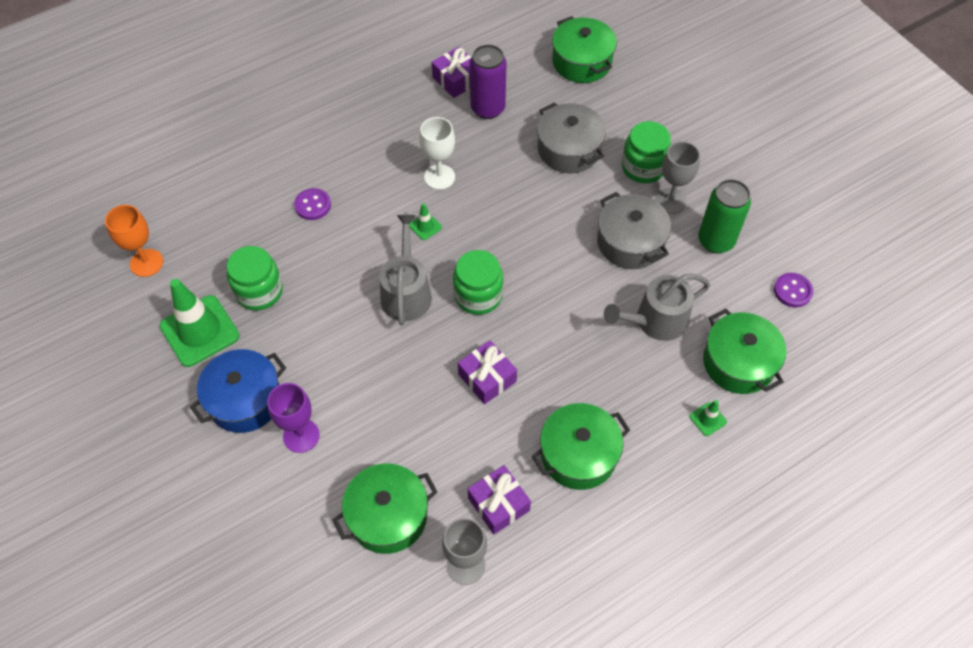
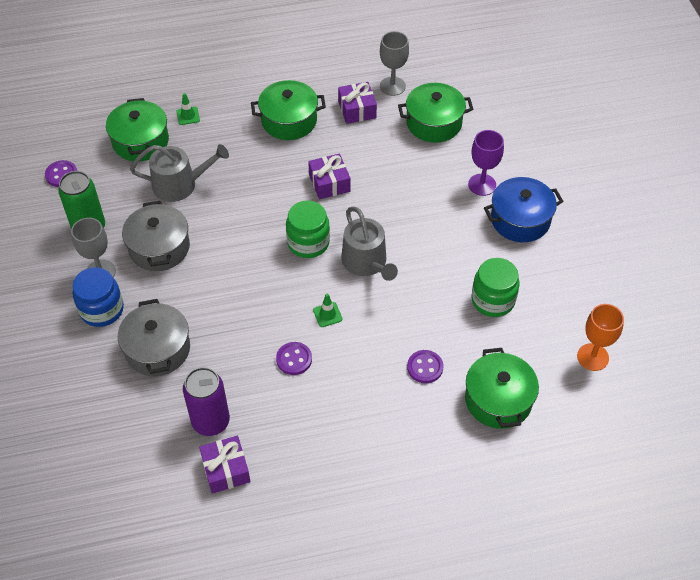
camera: 160 degrees left, 5 degrees down
(199, 331) = (550, 282): green traffic cone -> none
(406, 292) = (366, 262): grey watering can -> grey watering can turned 45 degrees counterclockwise
(439, 177) = (294, 359): white goblet -> purple button
(582, 62) = (81, 448): green pot -> green pot (498, 400)
(643, 167) = (102, 310): green jar -> blue jar

